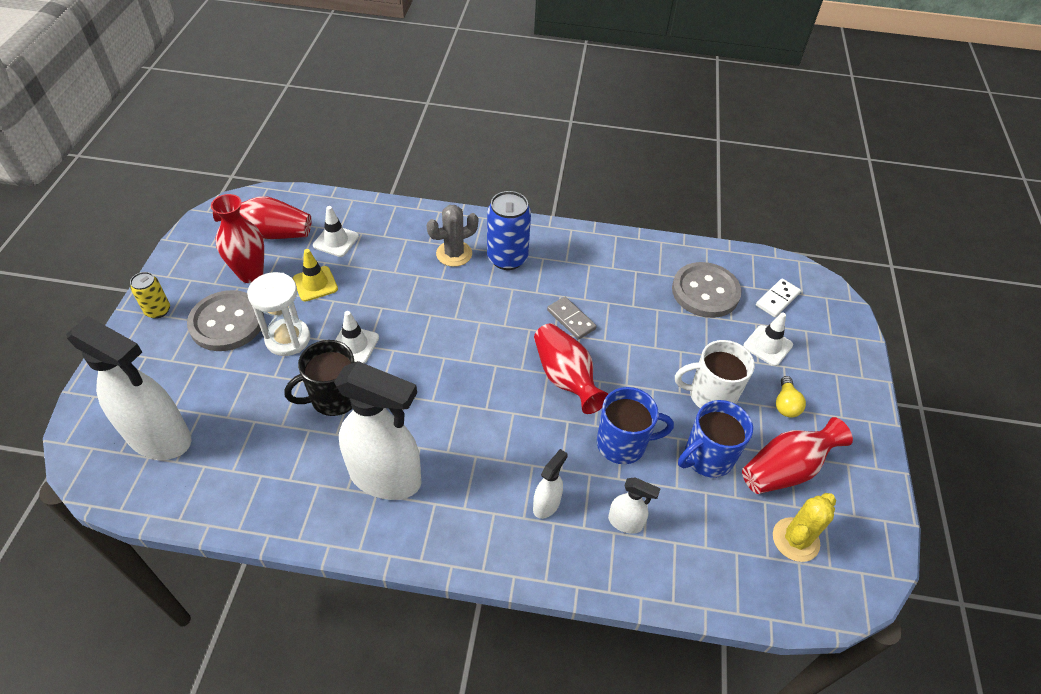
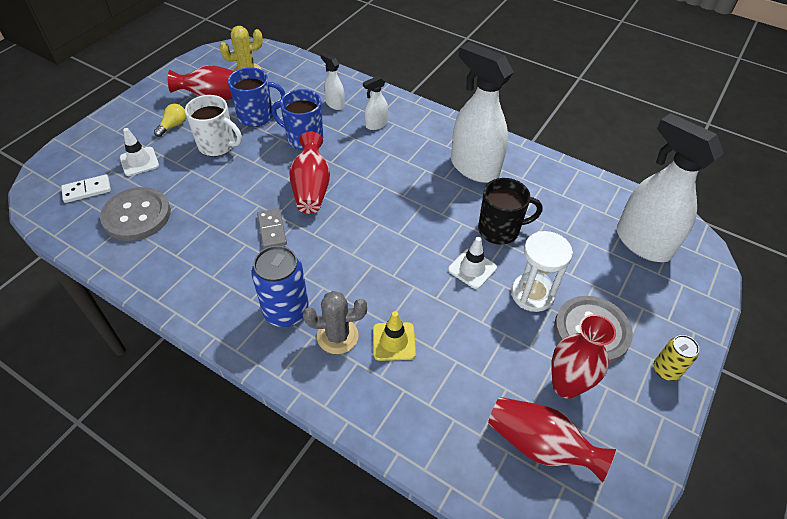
camera: 155 degrees left, 0 degrees up
(315, 284) = (496, 348): yellow traffic cone -> yellow traffic cone (394, 341)
(336, 241) = (462, 402): white traffic cone -> none

